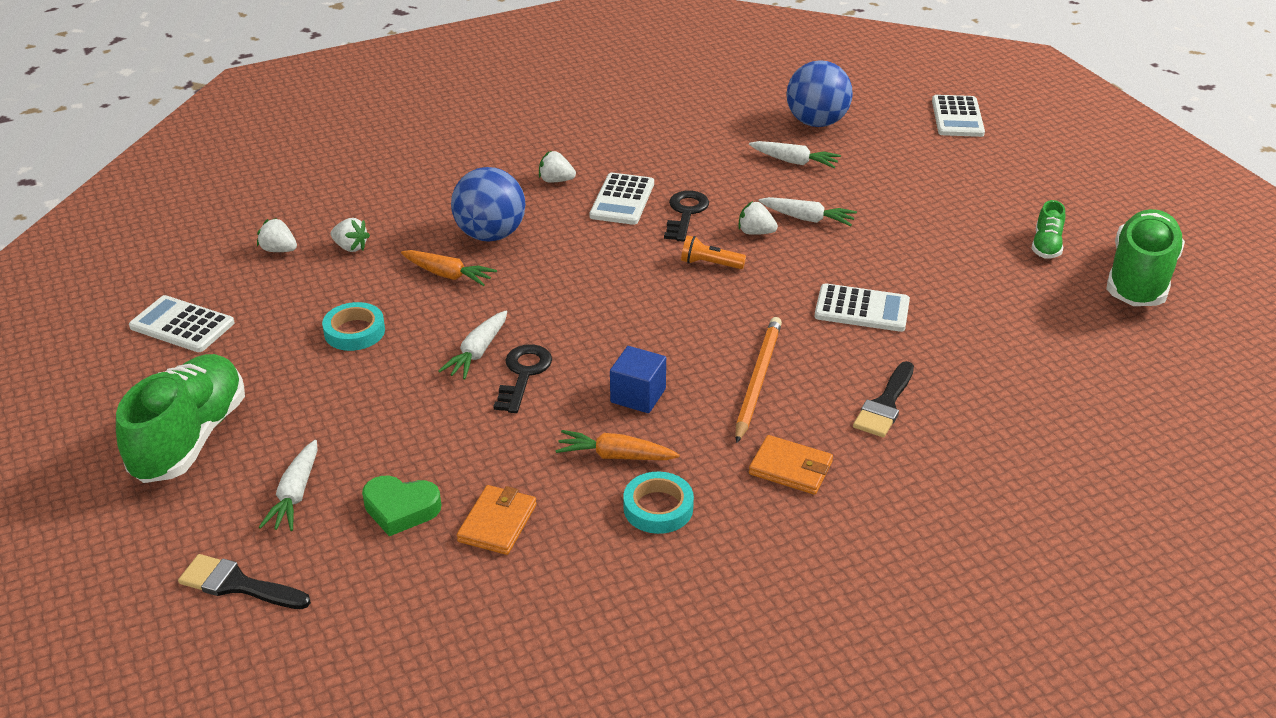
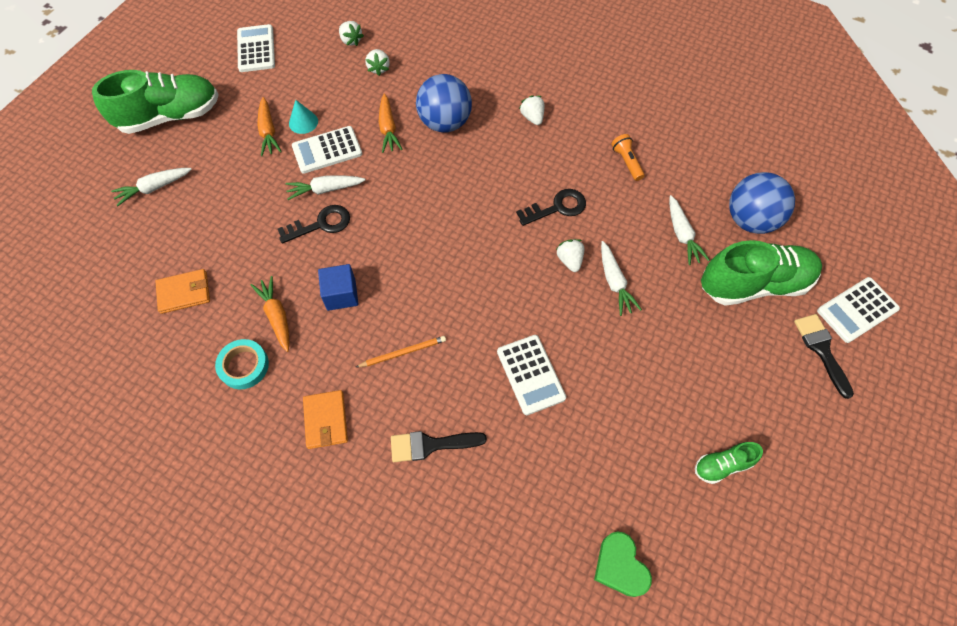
camera: 55 degrees right, 25 degrees up
(237, 584) = (76, 210): black brush -> black brush (821, 350)
(279, 250) = (351, 40): white strawberry -> white strawberry turned 150 degrees clockwise
(332, 364) = (268, 132): none -> orange carrot
(354, 331) = (303, 122): turquoise tape -> turquoise cone
(401, 509) = (169, 241): green heart -> green heart (620, 566)
(622, 200) = (541, 164): white calculator -> white calculator (327, 150)
(710, 264) = (510, 254): orange flashlight -> orange flashlight (626, 162)
(757, 380) = (403, 352): orange pencil -> orange pencil, size x0.62
(1139, 278) = (736, 561): green shoe -> green shoe (754, 284)

